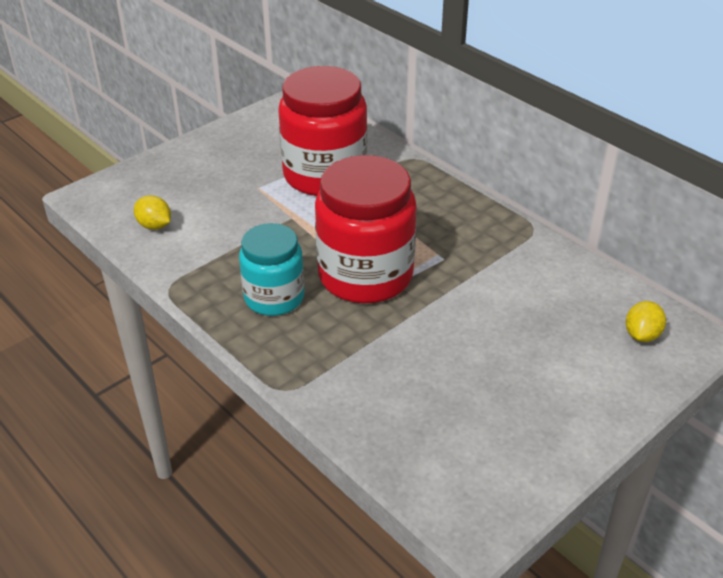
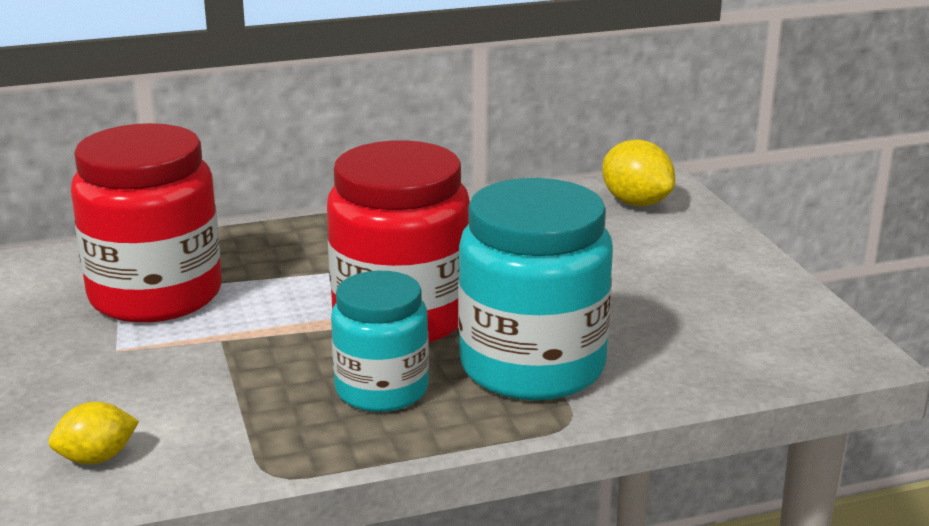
camera: 65 degrees left, 15 degrees down
(341, 352) = (532, 366): none -> turquoise jar
(642, 335) = (636, 203): yellow lemon -> yellow lemon, size x1.53

